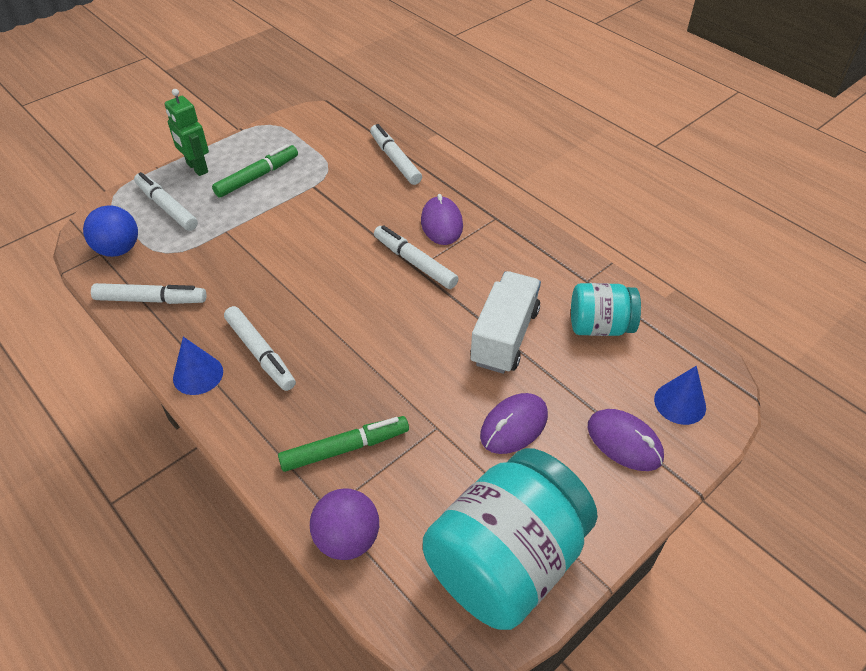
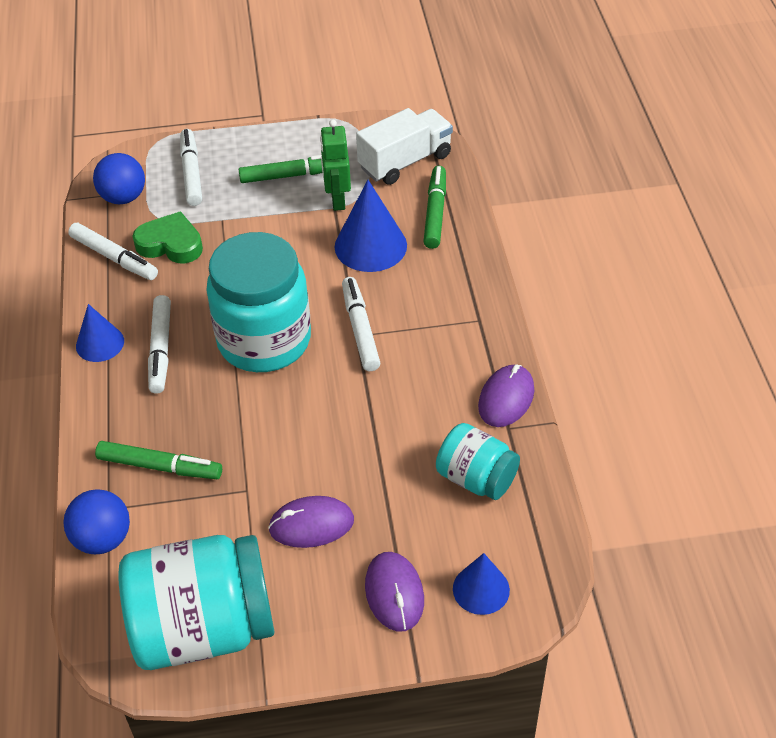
camera: 35 degrees right, 0 degrees up
(195, 267) = (170, 244): none -> green heart
(197, 168) = (246, 143): green robot -> green robot (337, 200)
(345, 305) = (264, 340): none -> turquoise jar
(347, 539) = (103, 539): purple ball -> blue ball
(367, 201) = (370, 246): none -> blue cone
(395, 160) = (435, 212): white marker -> green marker
(441, 223) = (420, 301): purple mouse -> purple mouse (506, 398)
(504, 336) = (377, 441): white truck -> white truck (405, 162)

